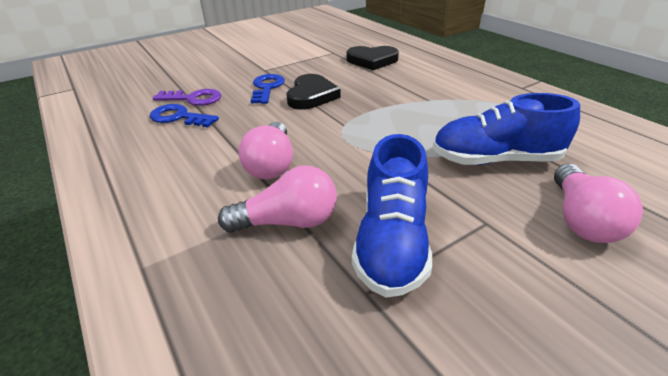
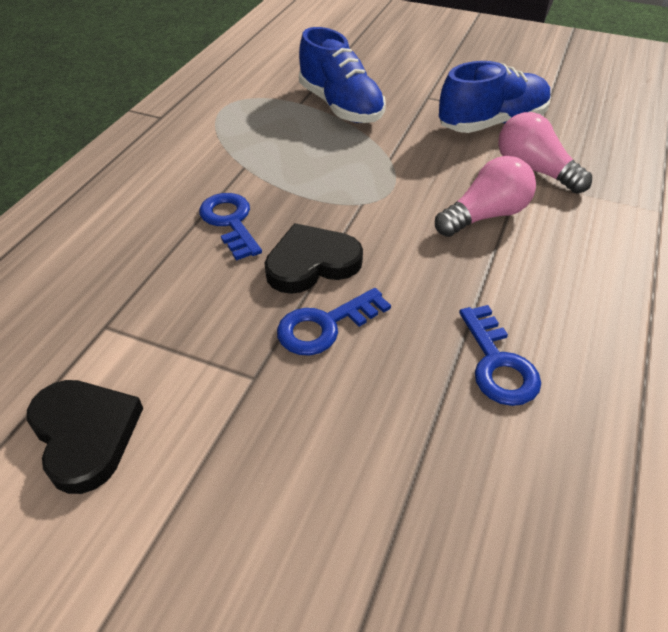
camera: 125 degrees left, 10 degrees up
(193, 99) = (438, 394): purple key -> none
(372, 60) = (128, 258): black heart -> black heart (85, 435)
(373, 85) = (230, 222): none -> blue key
(581, 219) = (383, 69): pink light bulb -> none

